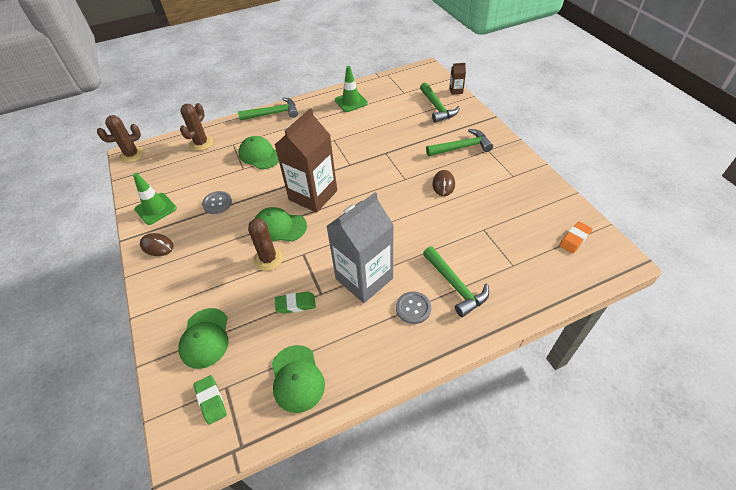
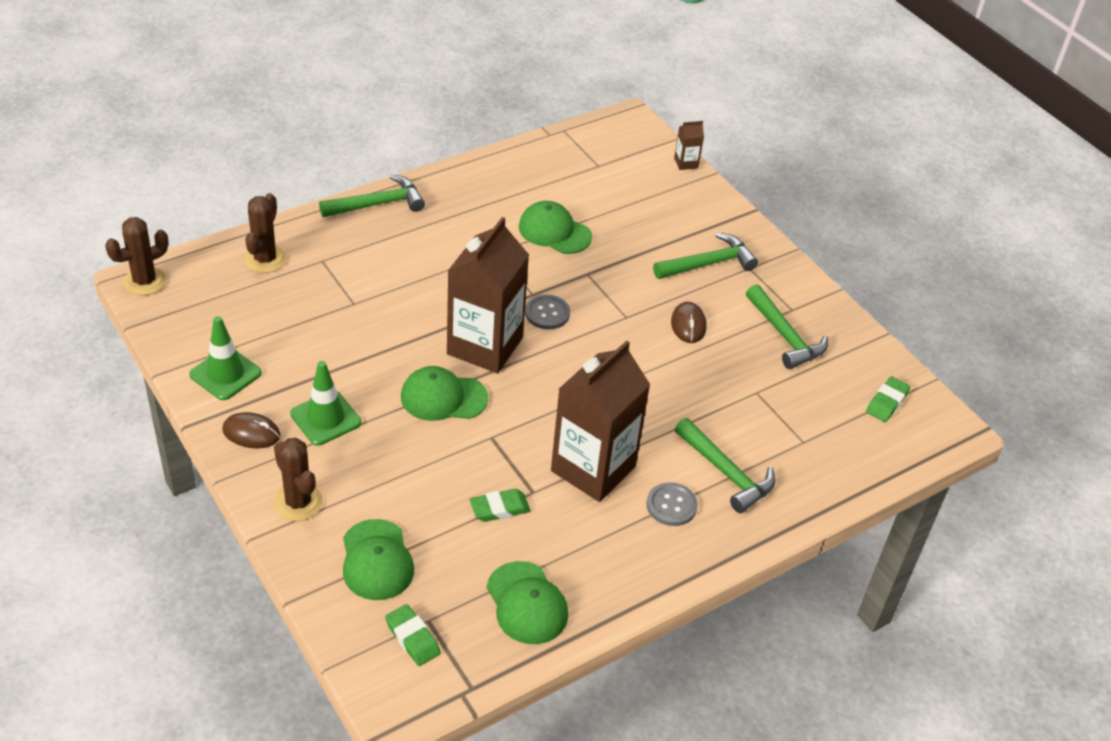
camera: 15 degrees left, 5 degrees down
(217, 203) = (329, 362): grey button -> grey button (547, 313)
(260, 155) = (376, 279): green cap -> green cap (554, 231)
(268, 259) = (440, 446): brown cactus -> brown cactus (298, 502)
(351, 102) = (510, 182): green traffic cone -> green traffic cone (325, 418)
(364, 278) = (593, 468): grey carton -> brown carton
(437, 107) = (659, 194): green hammer -> green hammer (784, 336)
(574, 239) = (887, 402): orange eraser -> green eraser

